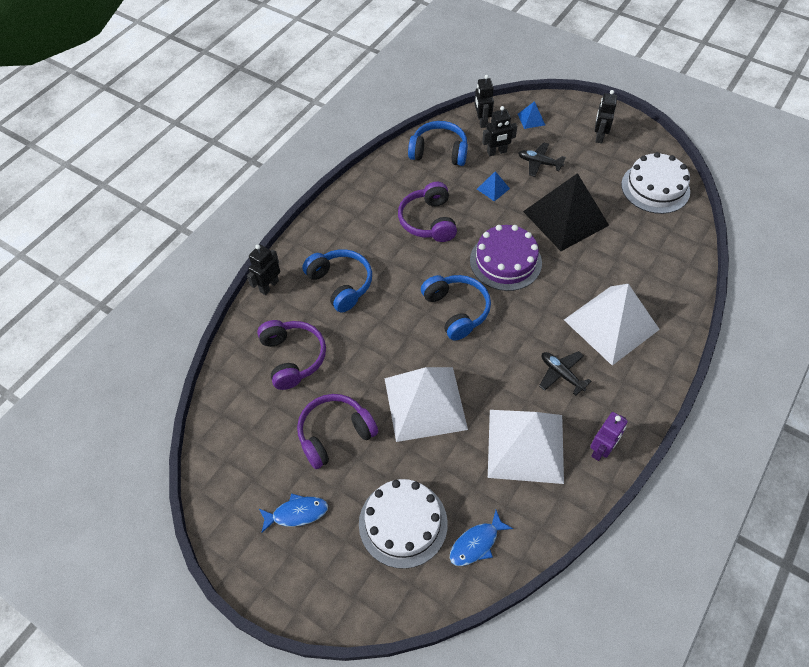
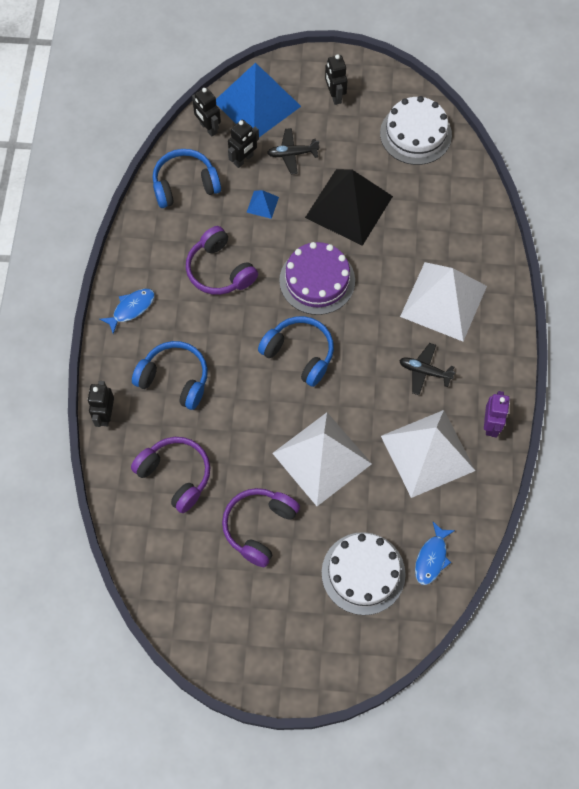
camera: 30 degrees left, 10 degrees up
(297, 513) = (269, 612): blue fish -> blue fish (131, 309)
(531, 119) = (257, 103): blue pyramid -> blue pyramid, size x2.48

